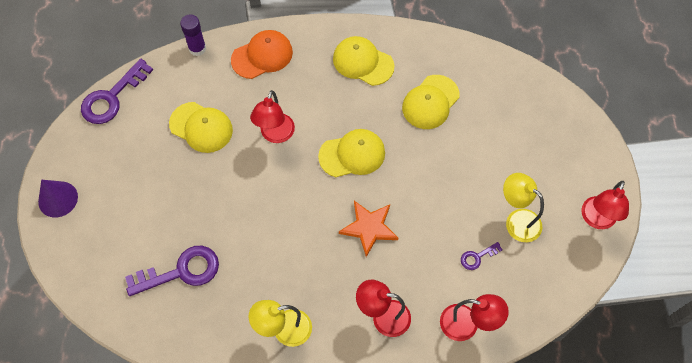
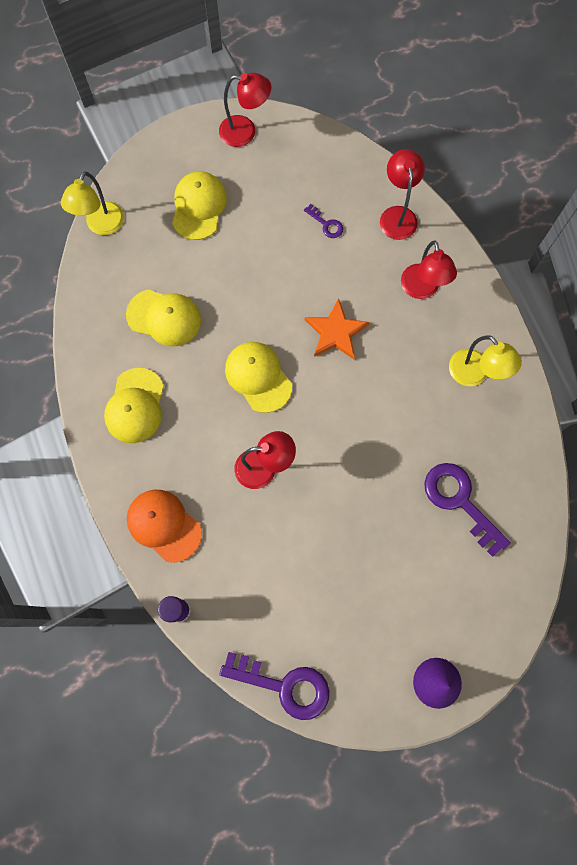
camera: 110 degrees left, 10 degrees up
(201, 127) = (285, 556): yellow cap -> yellow cap (199, 206)
(517, 220) = (273, 199): yellow lamp -> yellow lamp (101, 226)

